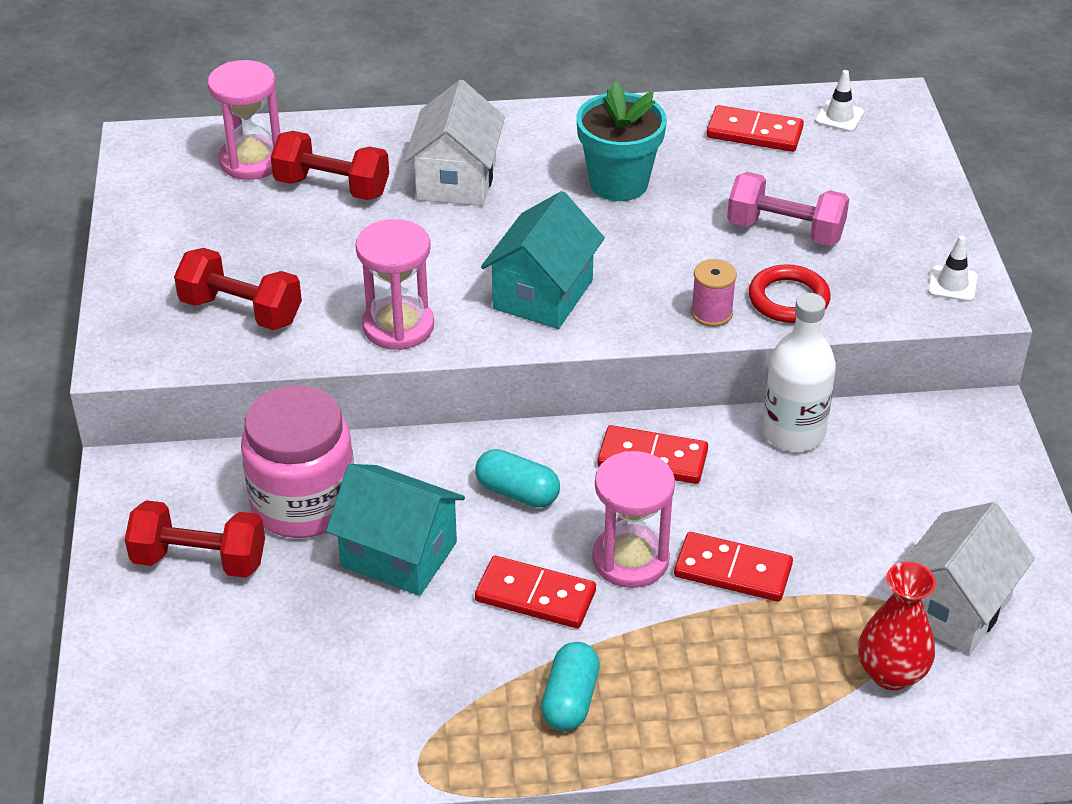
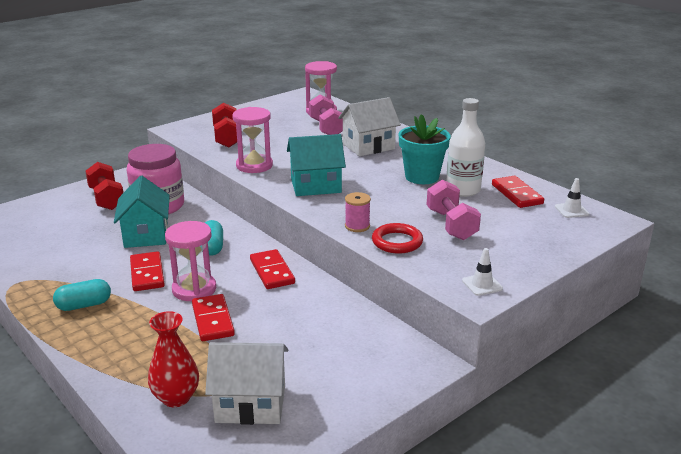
camera: 55 degrees right, 15 degrees down
(332, 187) = (326, 128): red dumbbell -> pink dumbbell
(793, 432) = (337, 304): white bottle -> white bottle (463, 190)

